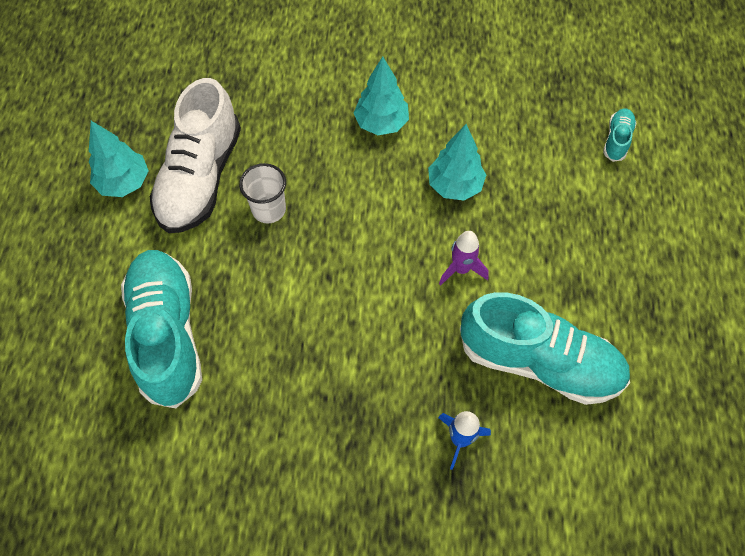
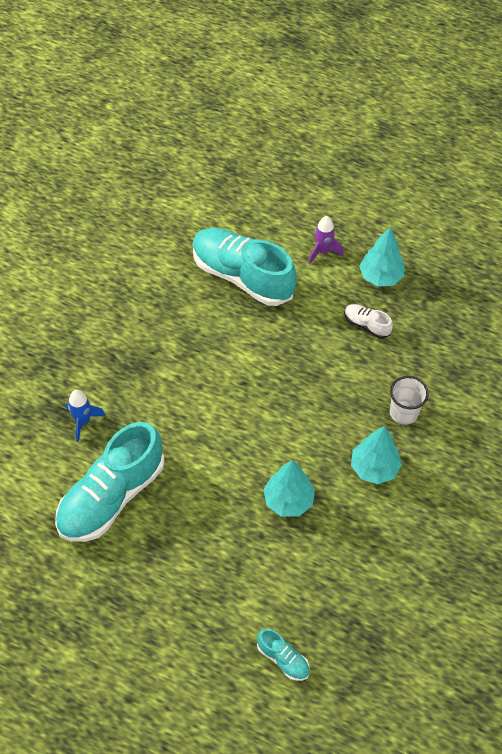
camera: 110 degrees right, 5 degrees down
(167, 334) = (242, 276): turquoise shoe -> turquoise shoe turned 150 degrees counterclockwise
(200, 178) = (366, 325): white shoe -> white shoe, size x0.43
(269, 209) = (319, 361): white cup -> white cup (403, 413)
(461, 269) = (210, 474): purple rocket -> purple rocket (322, 251)

